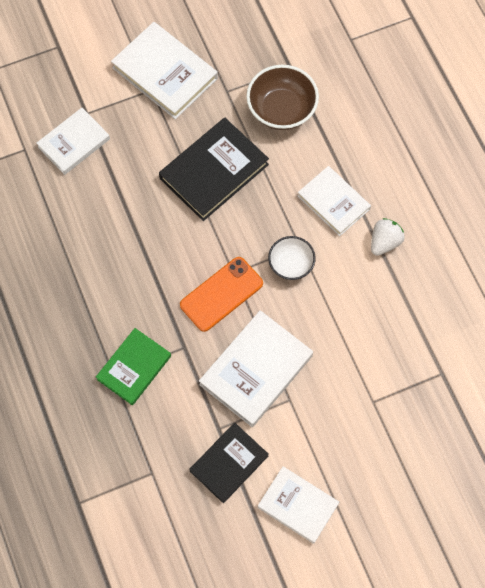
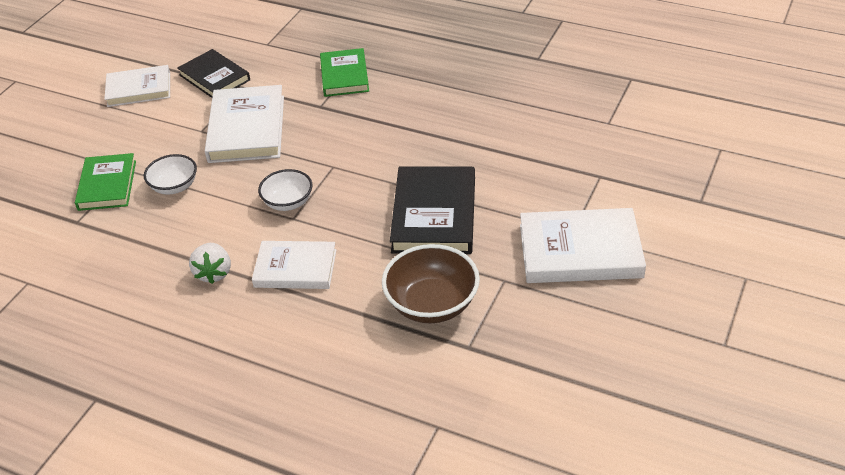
camera: 140 degrees right, 25 degrees down
(74, 143) = (577, 152): white book -> none
(221, 294) = (327, 149): orange phone -> none
(229, 463) = (214, 77): black book -> black book turned 45 degrees counterclockwise
(352, 350) = (174, 186): none -> white bowl
(398, 396) = (107, 185): none -> green book

